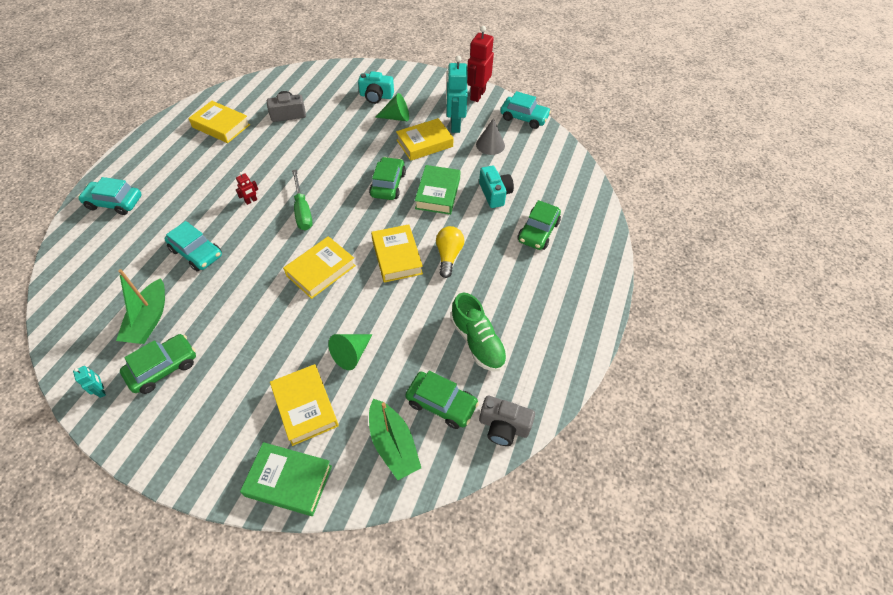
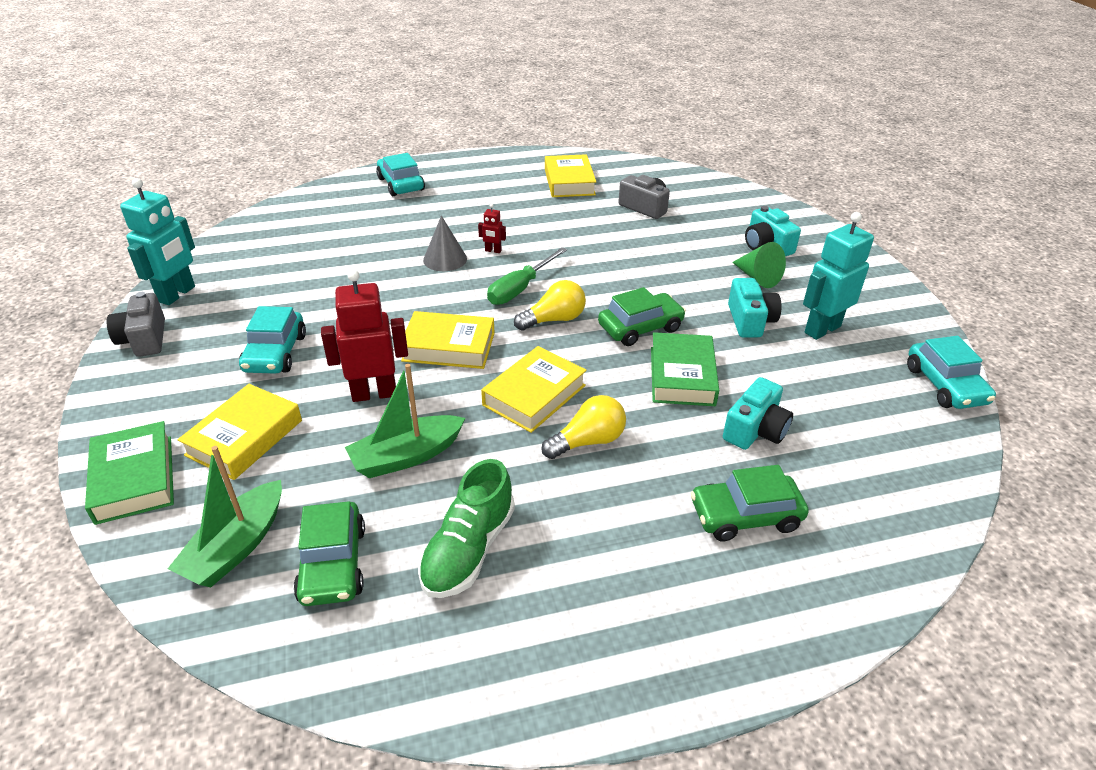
camera: 55 degrees right, 15 degrees down
(101, 390) = (177, 294): turquoise robot -> turquoise robot, size x2.22
(149, 319) = (280, 275): green boat -> green boat (406, 456)
(163, 368) = (228, 314): green car -> none
(196, 253) = (388, 256): turquoise car -> turquoise car (275, 353)
(345, 213) = (554, 320): none -> yellow light bulb
(351, 354) = (348, 435): green cone -> none
(424, 143) = (750, 321): yellow book -> turquoise camera
(437, 193) = (682, 376): green book -> green book turned 60 degrees counterclockwise
(477, 95) = (909, 320): red robot -> red robot (374, 393)
(490, 145) = (838, 379): grey cone -> grey cone (445, 259)
(503, 426) = (340, 661): grey camera -> grey camera (144, 339)

